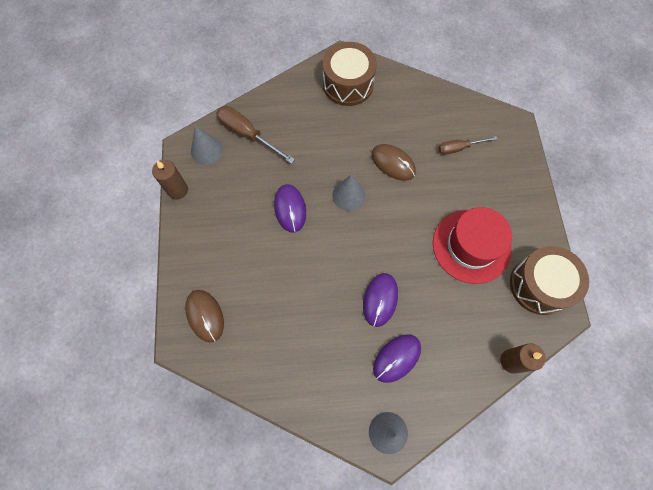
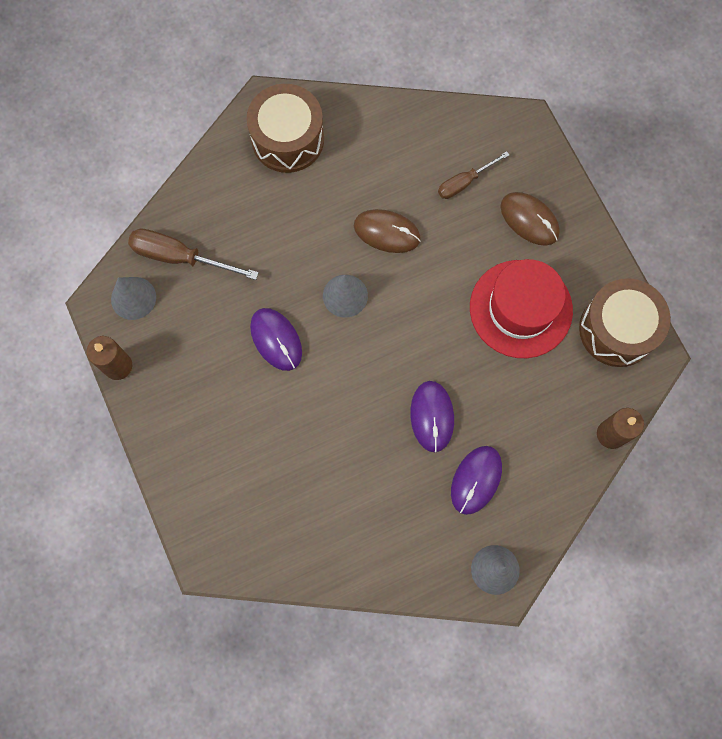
camera: 20 degrees left, 5 degrees up
(205, 315) = (223, 514): brown mouse -> brown mouse (529, 220)

